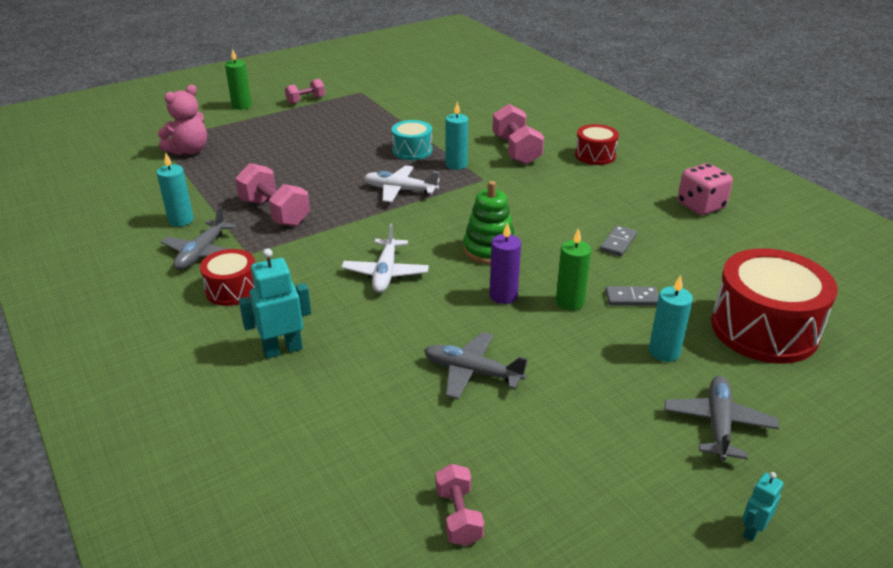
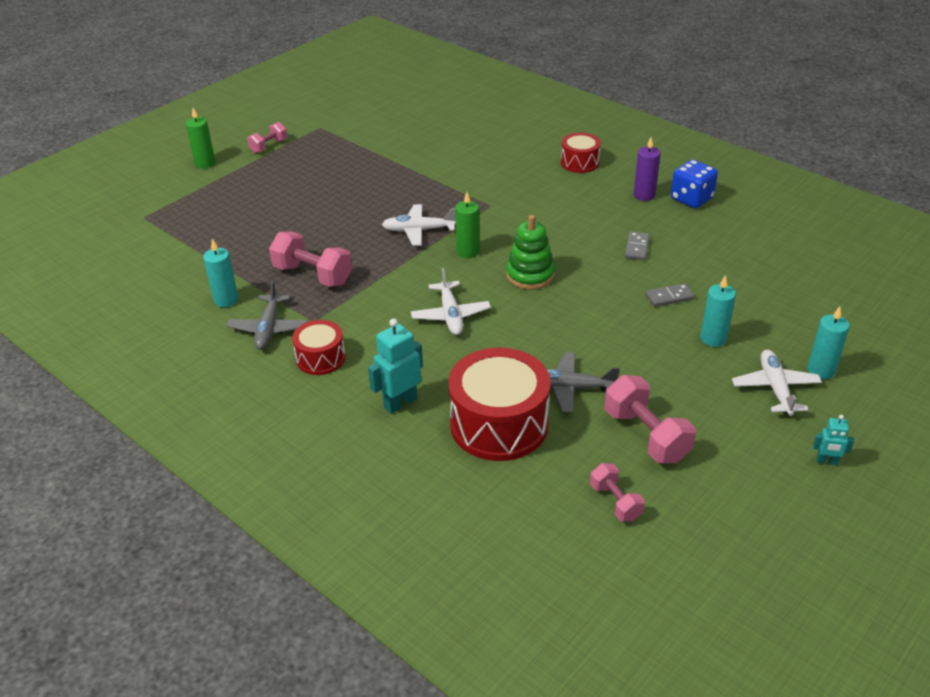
camera: 15 degrees left, 5 degrees up
(189, 150) = (183, 224): pink teddy bear -> none
(412, 150) = (408, 186): turquoise drum -> none
(456, 165) = (457, 194): turquoise candle -> turquoise candle (821, 370)
(503, 296) = (563, 316): purple candle -> purple candle (644, 195)
(516, 150) = (506, 169): pink dumbbell -> pink dumbbell (646, 436)
(570, 302) = (620, 310): green candle -> green candle (468, 252)
(700, 206) = (691, 199): pink dice -> blue dice
(718, 423) = (775, 388): grey plane -> white plane
(752, 530) = (826, 461): turquoise robot -> turquoise robot turned 105 degrees counterclockwise
(764, 329) = (782, 303): red drum -> red drum (499, 424)

